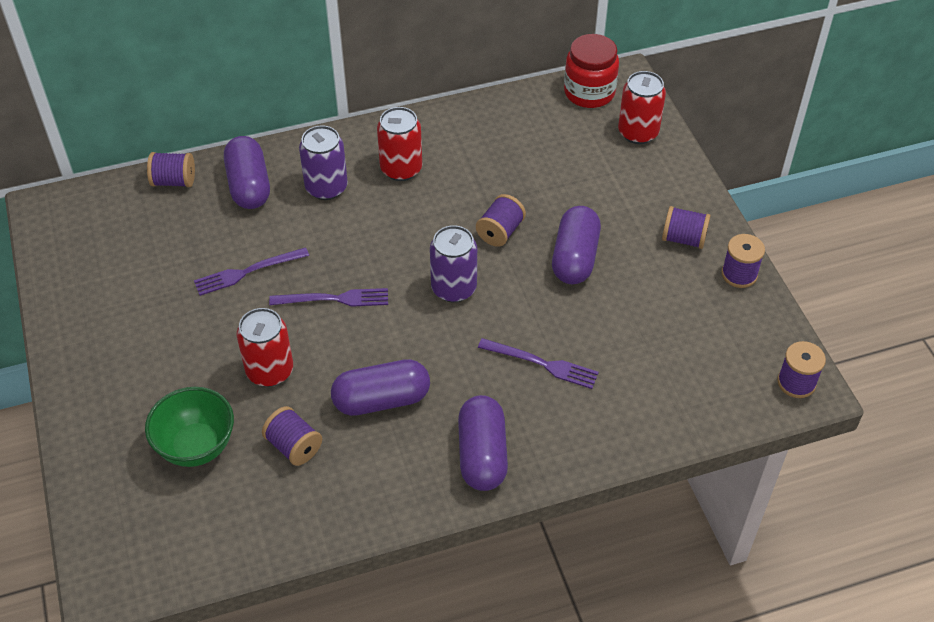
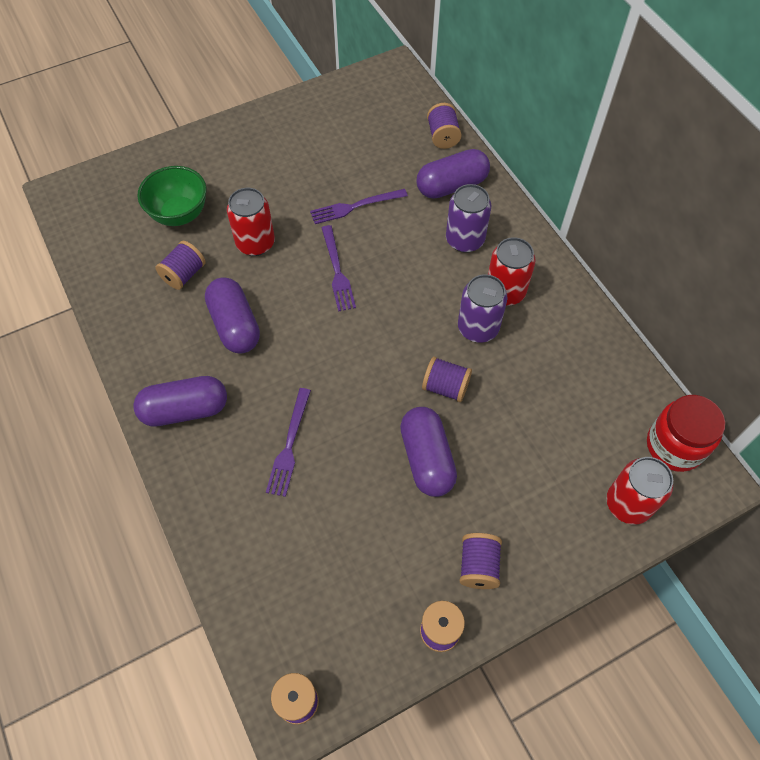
camera: 80 degrees right, 10 degrees up
(248, 271) = (355, 206): purple fork -> purple fork turned 75 degrees counterclockwise
(454, 288) = (366, 359): purple can -> purple can (478, 328)
(575, 258) = (427, 459): purple capsule -> purple capsule turned 75 degrees clockwise

